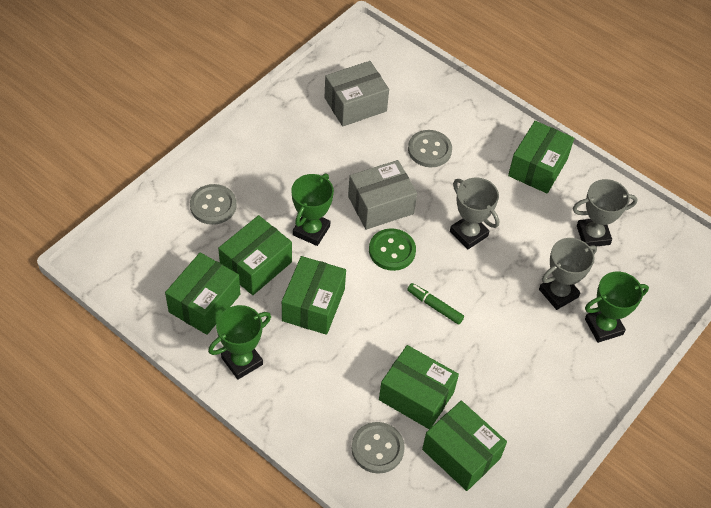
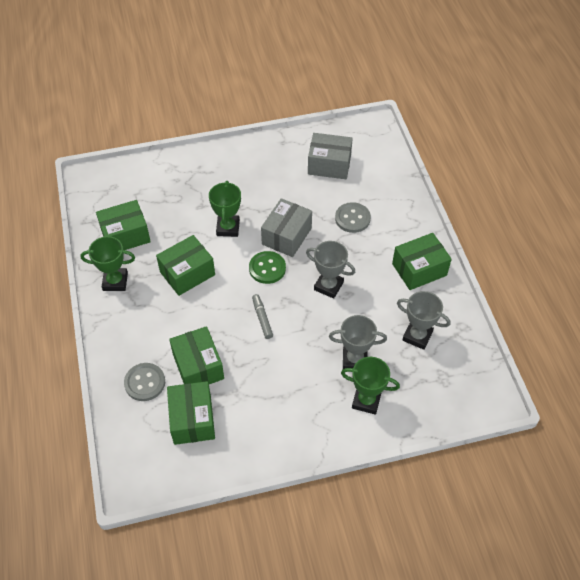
camera: 40 degrees right, 0 degrees up
(213, 205) = (183, 181): grey button -> none
(256, 265) = (175, 230): green box -> none
(311, 230) = (228, 228): green trophy -> green trophy turned 60 degrees counterclockwise
(380, 205) = (286, 236): grey box -> grey box turned 75 degrees counterclockwise
(434, 306) = (262, 318): green marker -> grey marker
(468, 234) = (328, 286): grey trophy -> grey trophy turned 60 degrees counterclockwise

